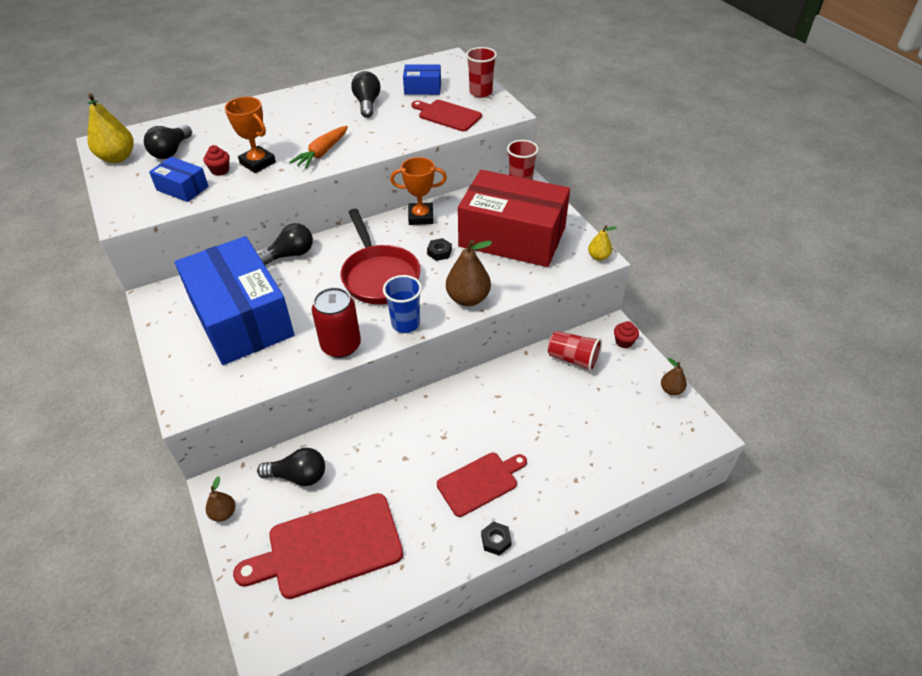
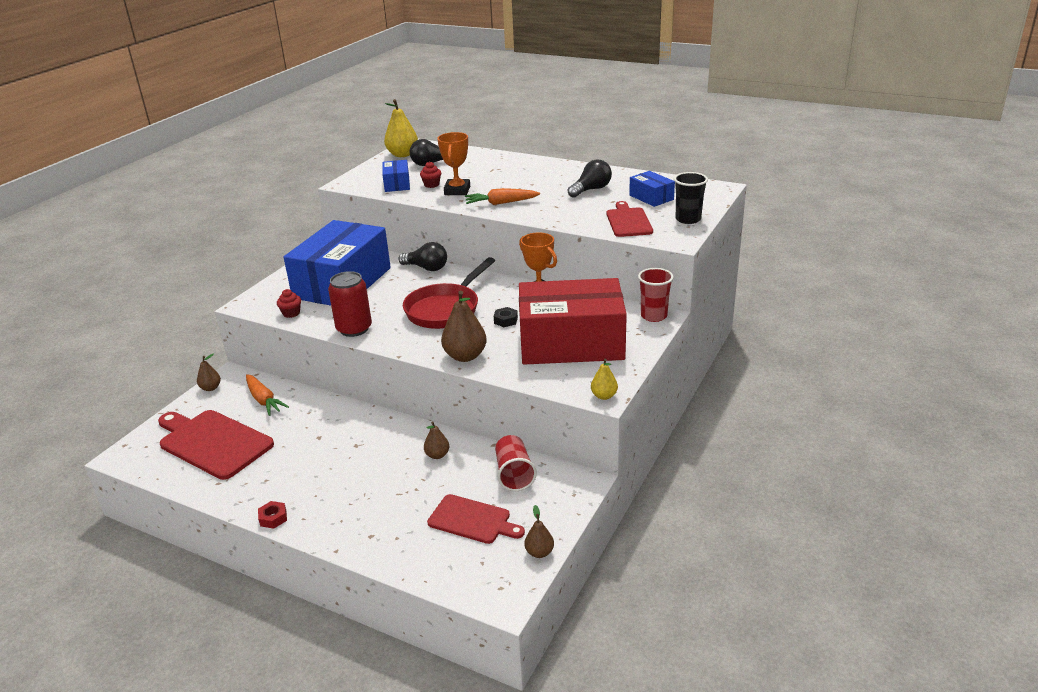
camera: 55 degrees right, 15 degrees down
(298, 476) = (264, 400): black light bulb -> orange carrot
(405, 324) = (405, 343): blue cup -> none
(480, 92) = (688, 219): red cup -> black cup
(480, 482) = (325, 484): red cutting board -> red cutting board (472, 520)
(496, 540) = (273, 518): black nut -> red nut
(508, 391) = (437, 455): none -> brown pear
(512, 237) = (571, 343): red box -> red box turned 75 degrees counterclockwise
(624, 342) = (572, 495): red cupcake -> red cupcake (291, 313)

